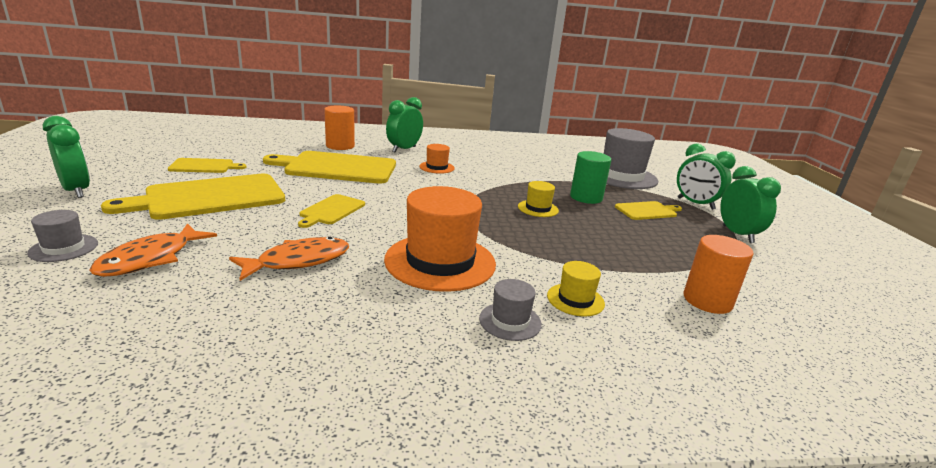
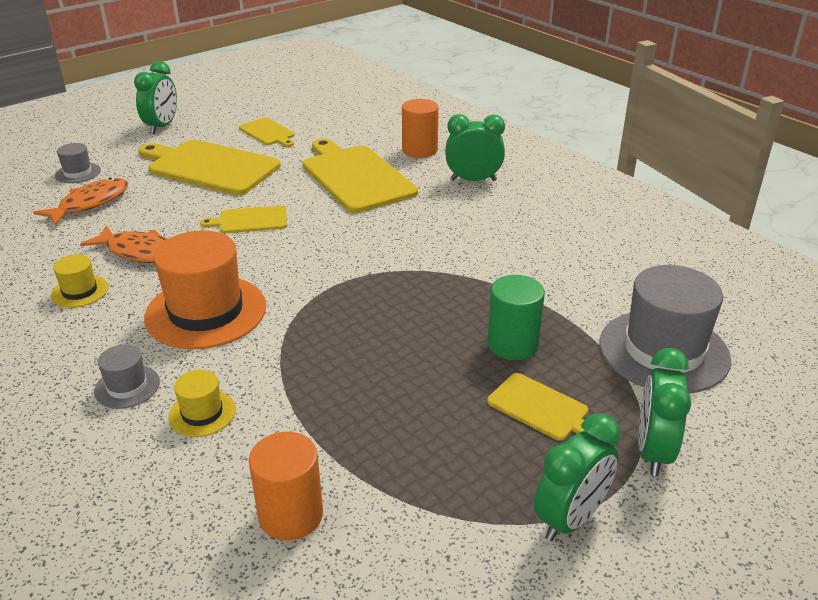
camera: 60 degrees right, 10 degrees up
(151, 259) = (90, 203): orange fish -> orange fish turned 135 degrees clockwise
(437, 167) = (448, 218): orange hat -> none
(538, 208) = (417, 321): yellow hat -> yellow hat (80, 291)

